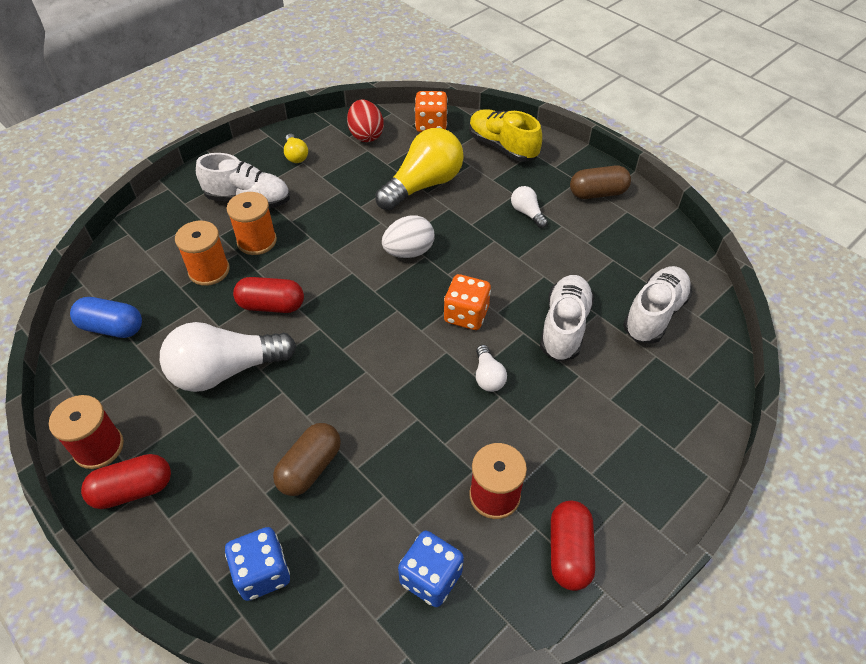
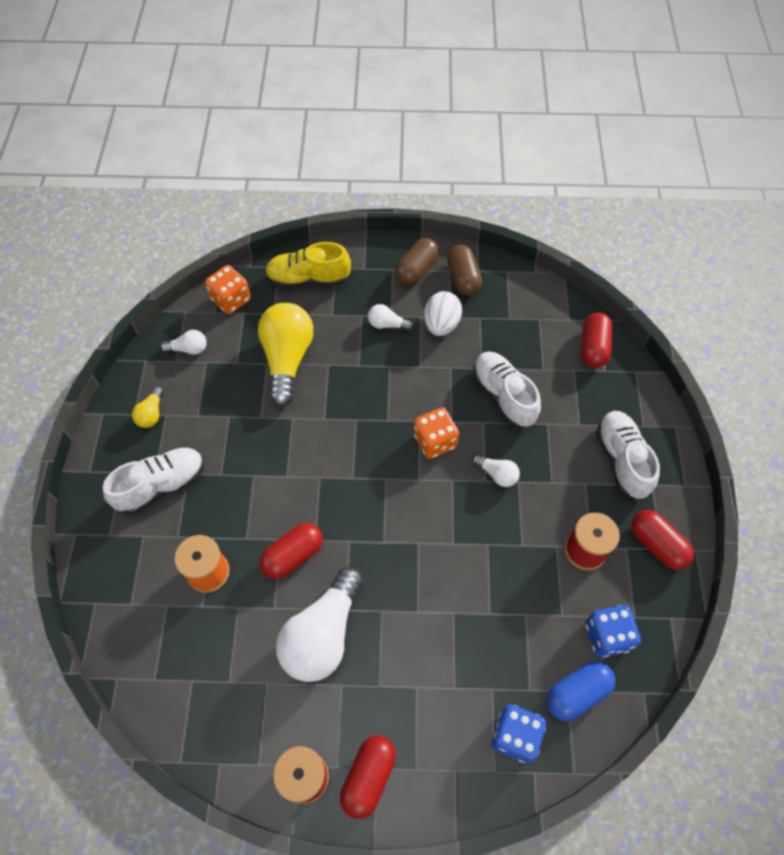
camera: 45 degrees left, 10 degrees up
(112, 327) = (191, 687): blue capsule -> blue capsule (576, 693)
(257, 241) = (215, 515): orange spool -> none
(296, 155) = (152, 413): yellow light bulb -> yellow light bulb turned 75 degrees clockwise
(310, 468) = (462, 642): brown capsule -> brown capsule (463, 278)
(366, 135) = (188, 349): red egg -> white light bulb
(409, 252) = (341, 425): white egg -> white egg (441, 324)
(654, 314) = (544, 340): white shoe -> white shoe (621, 460)
(697, 352) = (593, 347): none -> red capsule

